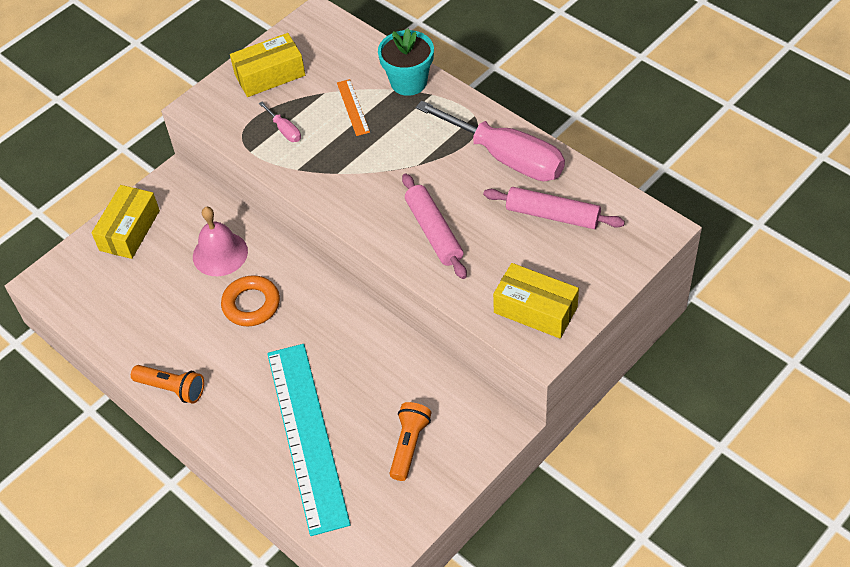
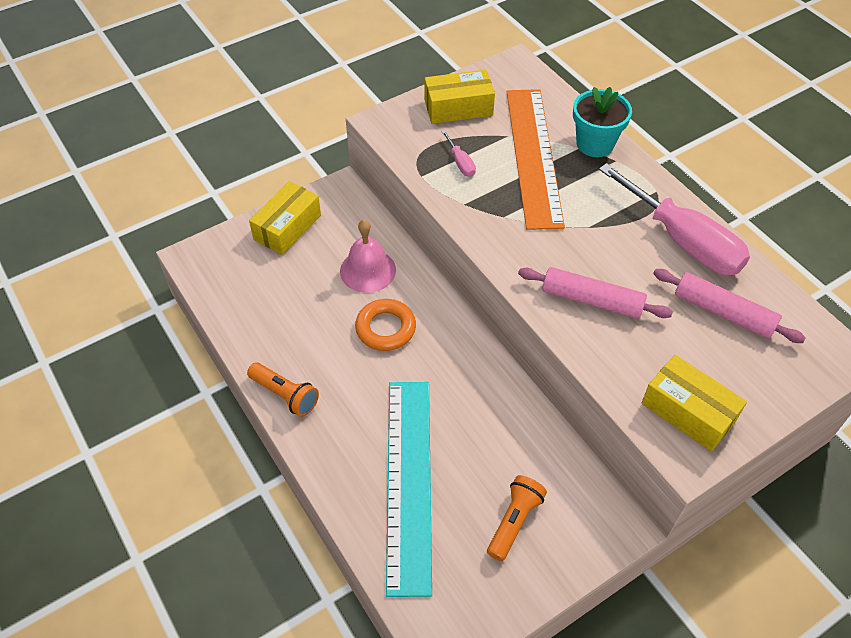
camera: 10 degrees right, 0 degrees up
(353, 107) = (534, 156): orange ruler -> orange ruler, size x2.49
(434, 232) = (592, 300): pink rolling pin -> pink rolling pin turned 60 degrees counterclockwise

